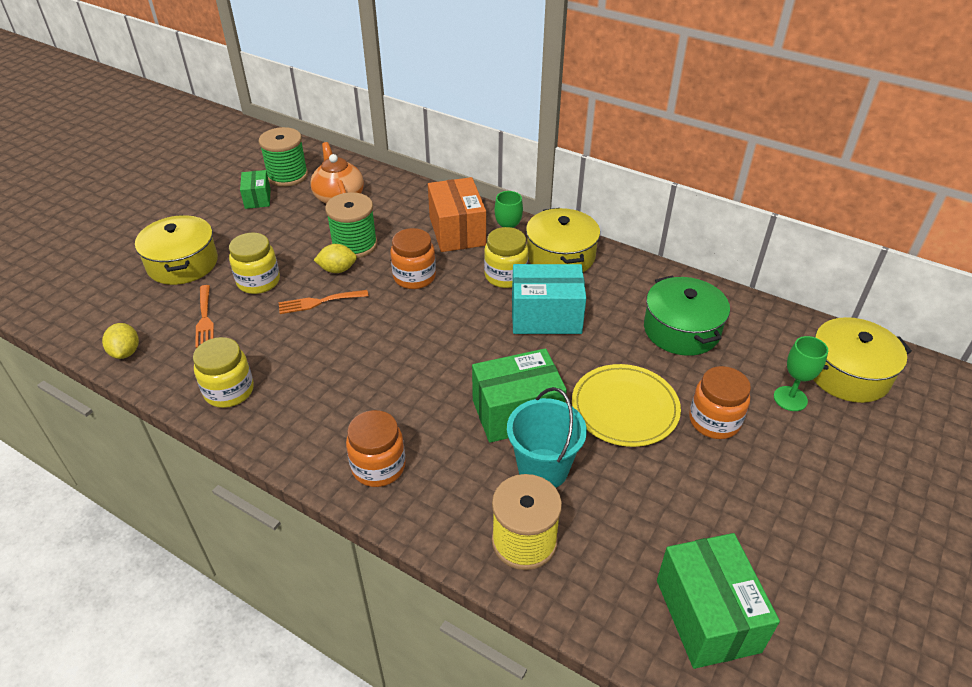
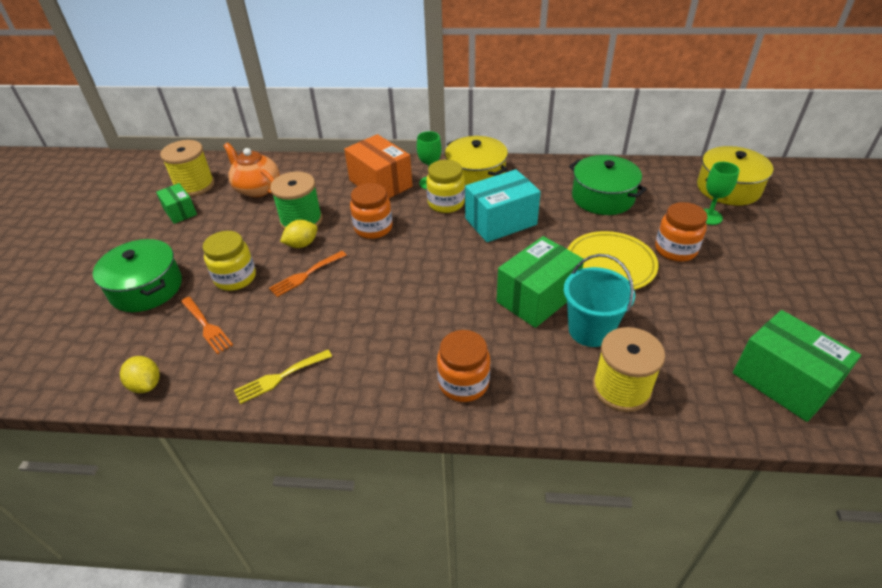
camera: 25 degrees left, 0 degrees up
(182, 263) = (146, 288): yellow pot -> green pot
(229, 391) = (280, 377): yellow jar -> yellow fork
(287, 175) = (195, 186): green spool -> yellow spool

